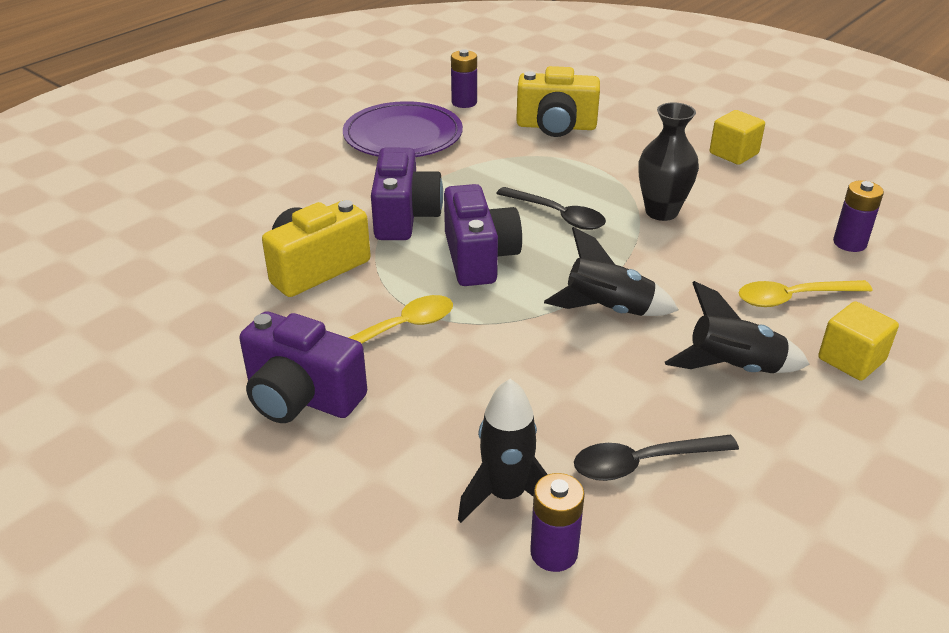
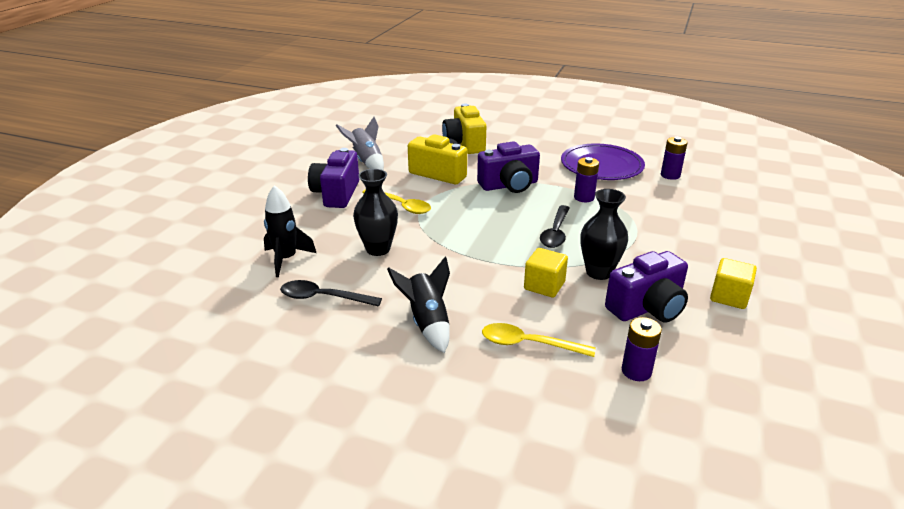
camera: 70 degrees right, 5 degrees down
(200, 338) = (366, 161): none -> grey rocket
(479, 257) = (485, 215): purple camera -> purple camera (647, 308)
(523, 379) = (378, 249): none -> black vase
(554, 552) = (250, 279): purple battery -> purple battery (584, 197)
(556, 126) = (677, 213): yellow camera -> yellow camera (464, 144)
(608, 310) = (461, 266): black rocket -> none
(643, 463) = (323, 298): black spoon -> black spoon turned 45 degrees counterclockwise
(794, 298) = (529, 344): yellow spoon -> yellow spoon turned 45 degrees counterclockwise
(851, 360) = (466, 377): yellow cube -> yellow cube (544, 286)

